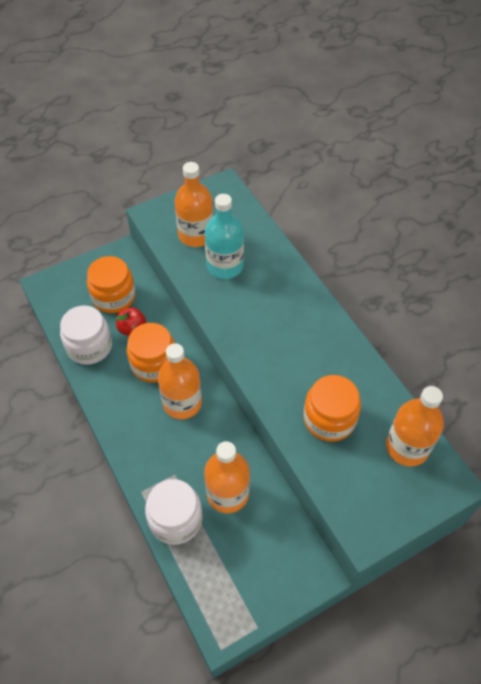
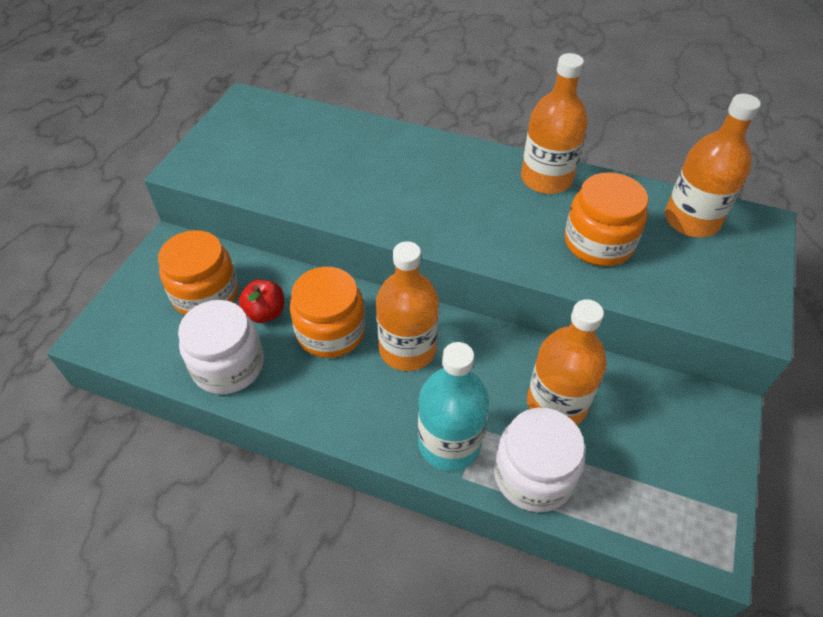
camera: 40 degrees left, 5 degrees down
(196, 235) = (263, 160): orange bottle -> orange bottle (546, 179)
(225, 266) = (330, 170): turquoise bottle -> turquoise bottle (449, 443)

